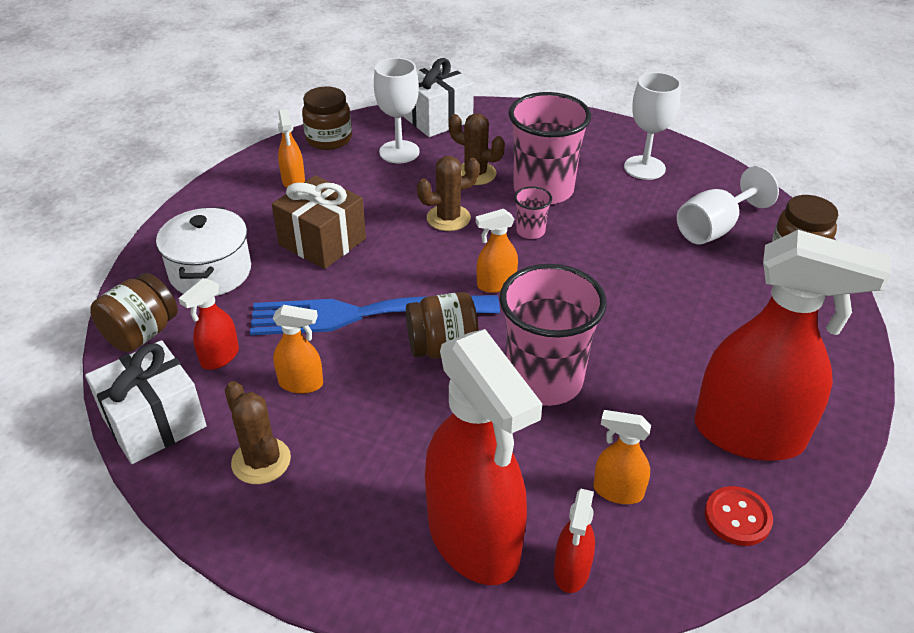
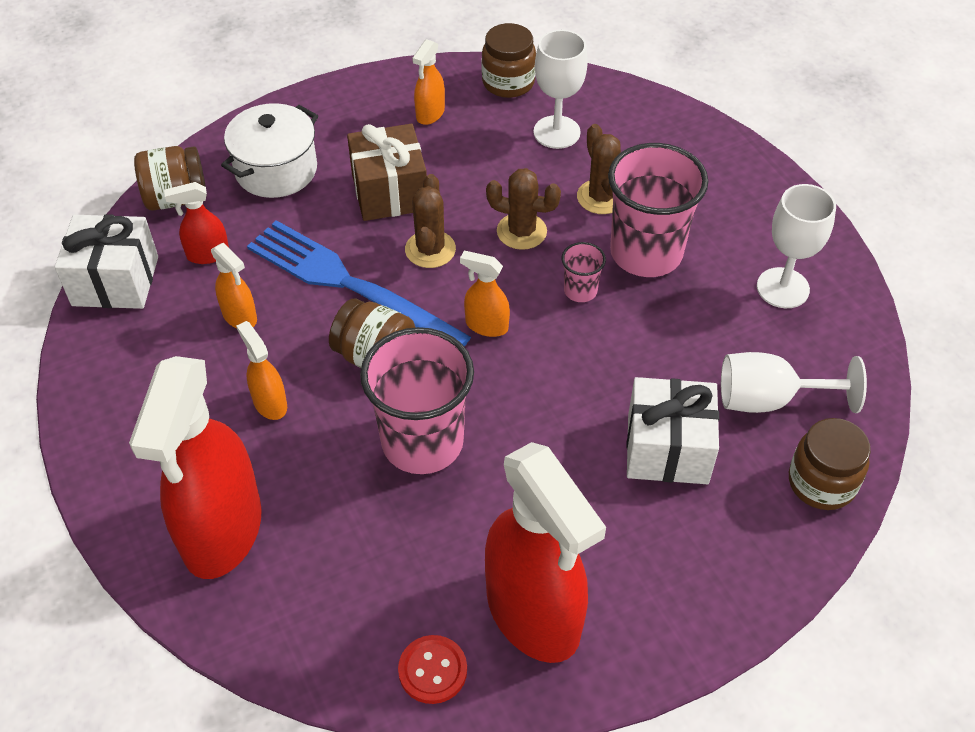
camera: 40 degrees right, 10 degrees up
(261, 461) = (150, 362): brown cactus -> brown cactus (430, 249)
(437, 118) = (635, 111): white gift -> white gift (667, 448)
(571, 571) = (260, 608): red spray bottle -> none
(617, 491) = (366, 576): orange spray bottle -> orange spray bottle (270, 403)

